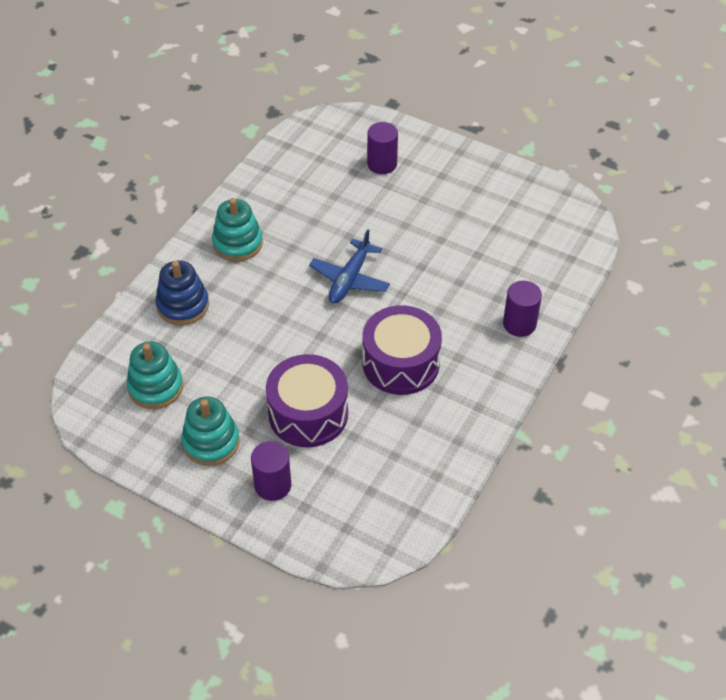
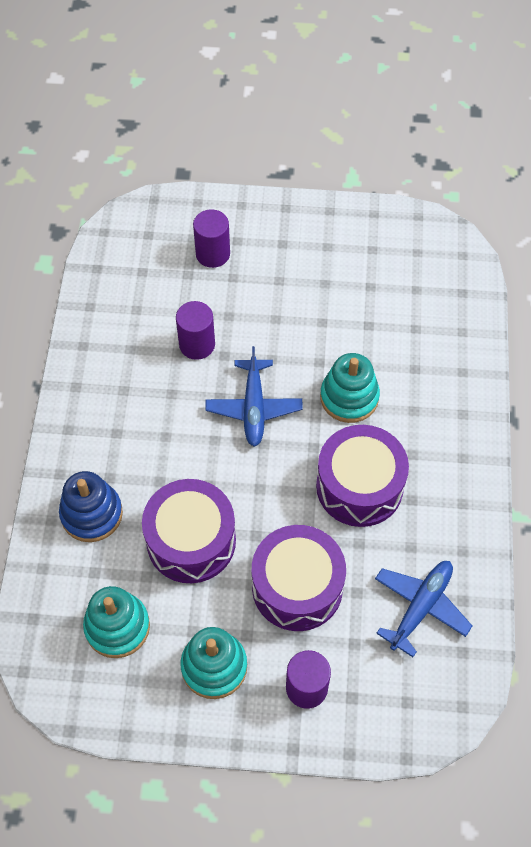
camera: 25 degrees left, 10 degrees up
(237, 243) = (110, 412): turquoise stacking toy -> turquoise stacking toy (349, 397)
(246, 351) = (191, 541): none -> purple drum
(398, 466) = (420, 607): none -> blue plane
(519, 324) = (452, 390): purple cylinder -> purple cylinder (197, 344)

